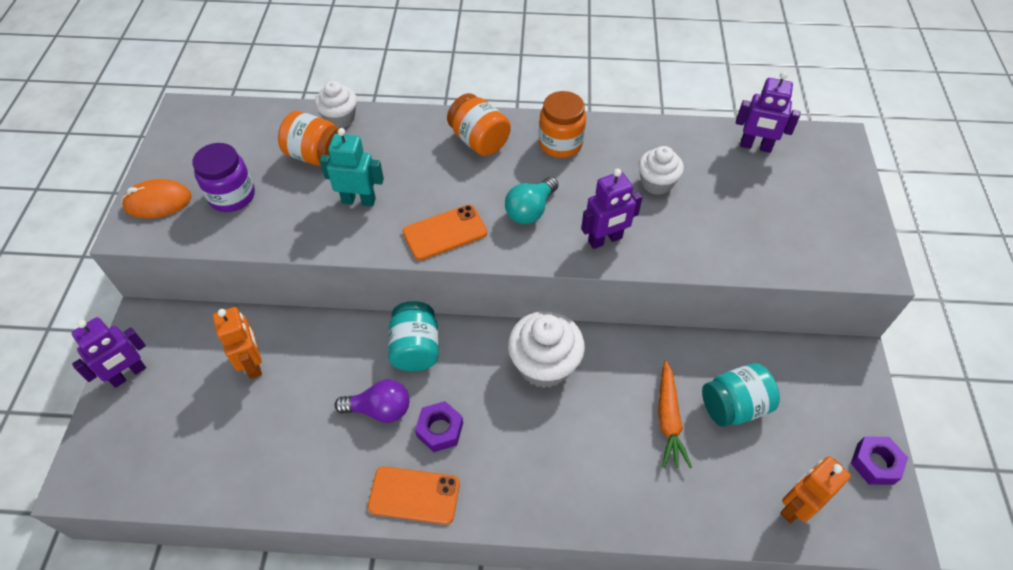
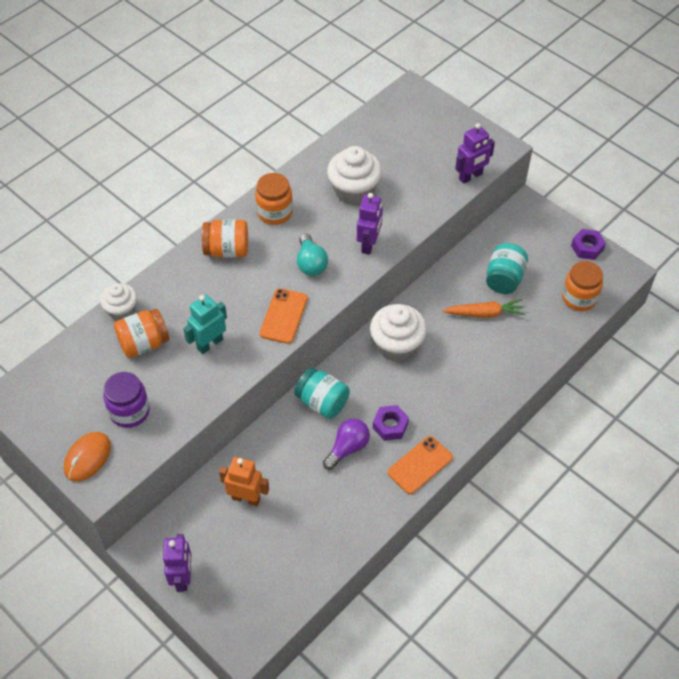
camera: 50 degrees left, 0 degrees up
(656, 183) = (354, 191): white cupcake -> white cupcake, size x1.60
(668, 419) = (484, 313): orange carrot -> orange carrot turned 45 degrees counterclockwise
(755, 146) = (376, 127): purple robot -> purple robot (471, 176)
(796, 506) = (579, 298): orange robot -> orange jar

